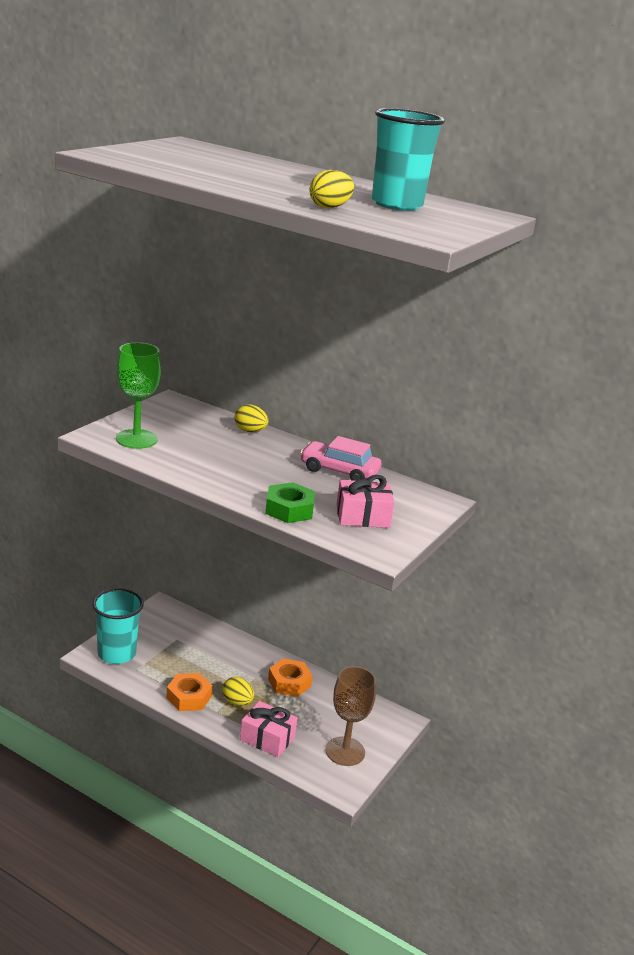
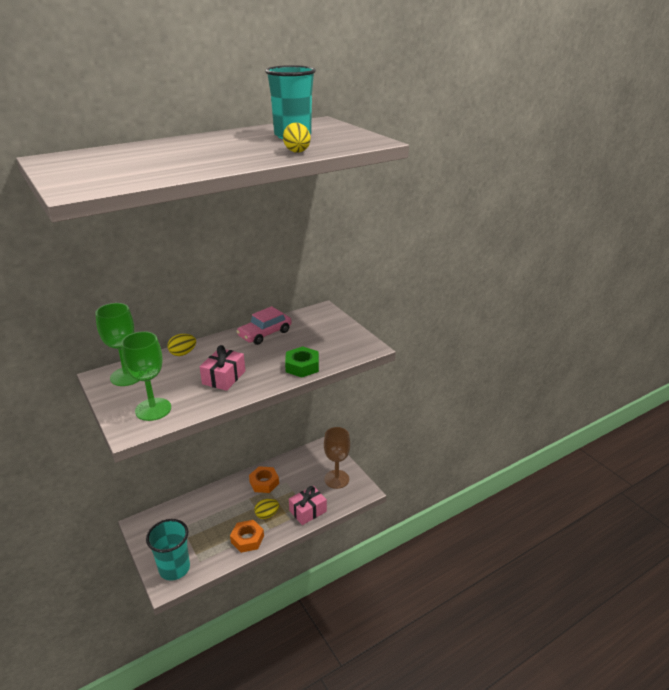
camera: 60 degrees left, 5 degrees up
(182, 412) = (127, 376): none -> green goblet
(362, 516) = (326, 342): pink gift -> pink gift (224, 377)

